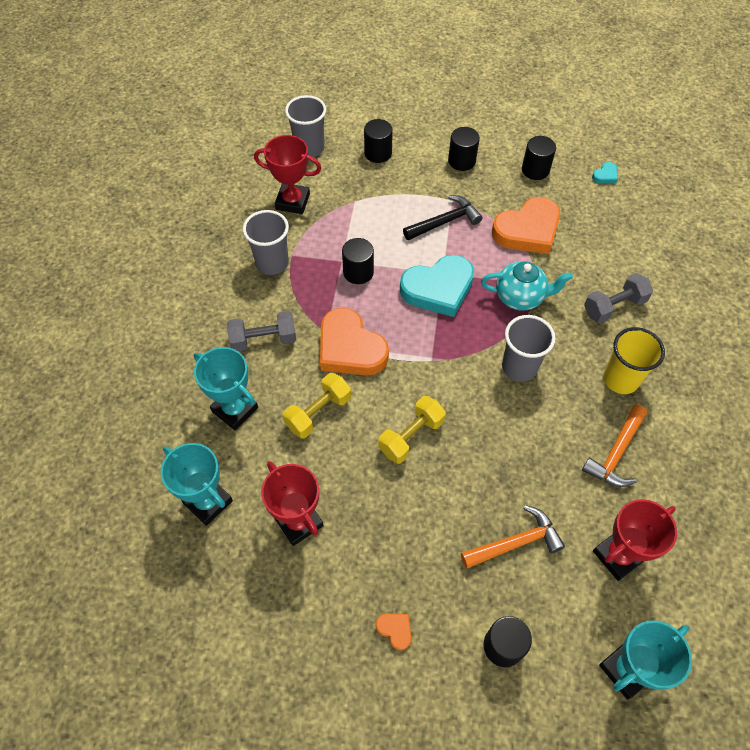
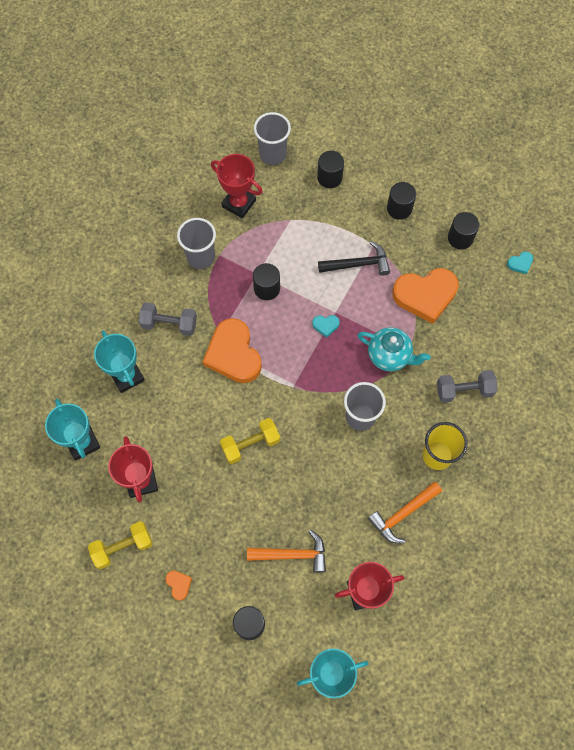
camera: 20 degrees right, 10 degrees up
(318, 412) = (188, 400): yellow dumbbell -> yellow dumbbell (123, 547)
(438, 289) = (325, 325): turquoise heart -> turquoise heart, size x0.41

